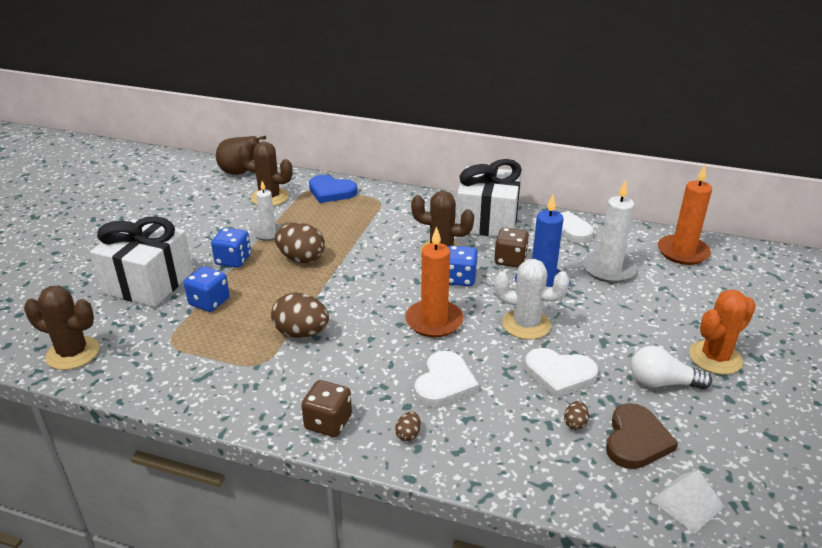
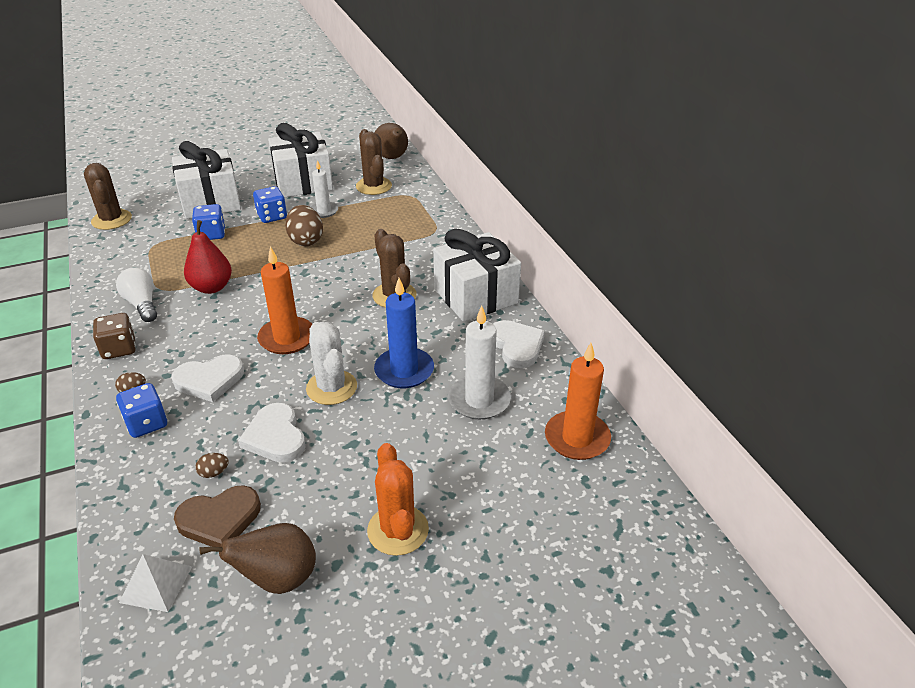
camera: 50 degrees right, 5 degrees up
(203, 224) = (303, 182): none -> white gift
(301, 333) = (212, 287): brown egg -> red pear
(331, 192) = (418, 205): blue heart -> none
(460, 279) = (363, 323): blue dice -> blue dice (146, 423)
(510, 260) = (424, 336): brown dice -> none
(662, 383) = (320, 506): white light bulb -> white light bulb (142, 304)
(715, 357) = (398, 530): orange cactus -> orange cactus turned 60 degrees clockwise
(726, 432) = (278, 579): none -> brown pear

